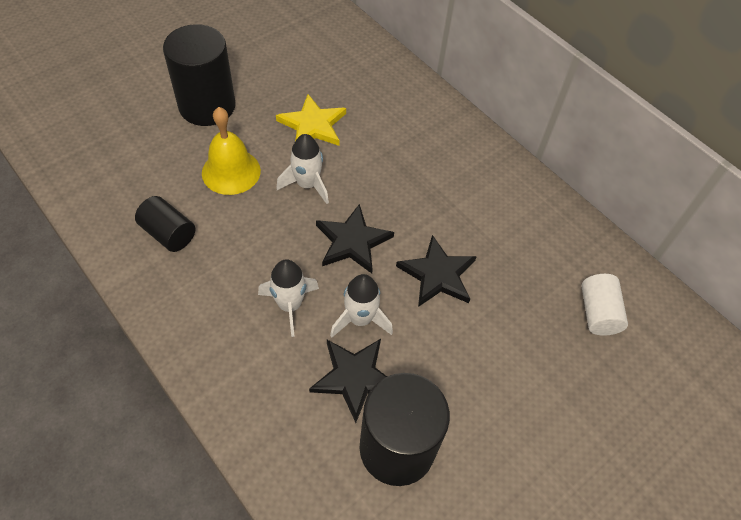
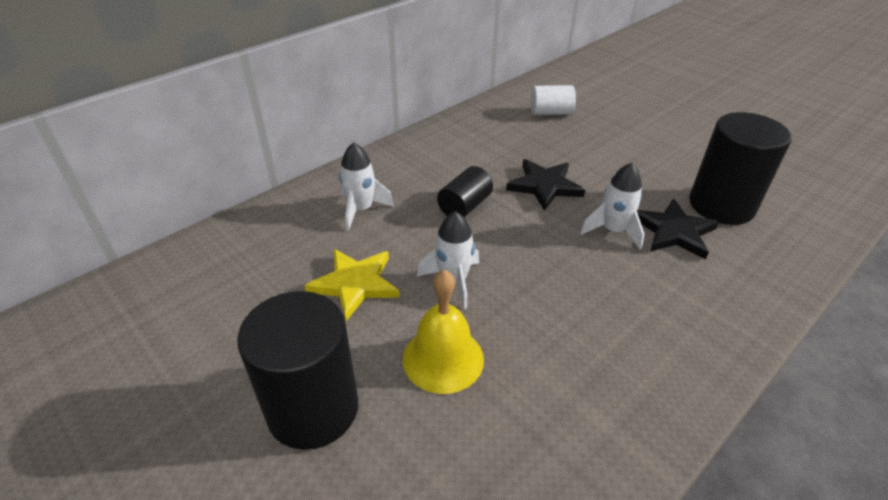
camera: 90 degrees left, 15 degrees down
(168, 233) = (565, 414): black cylinder -> black cylinder (464, 206)
(290, 305) = (620, 281): white rocket -> white rocket (361, 210)
(352, 241) = (524, 240): black star -> none

